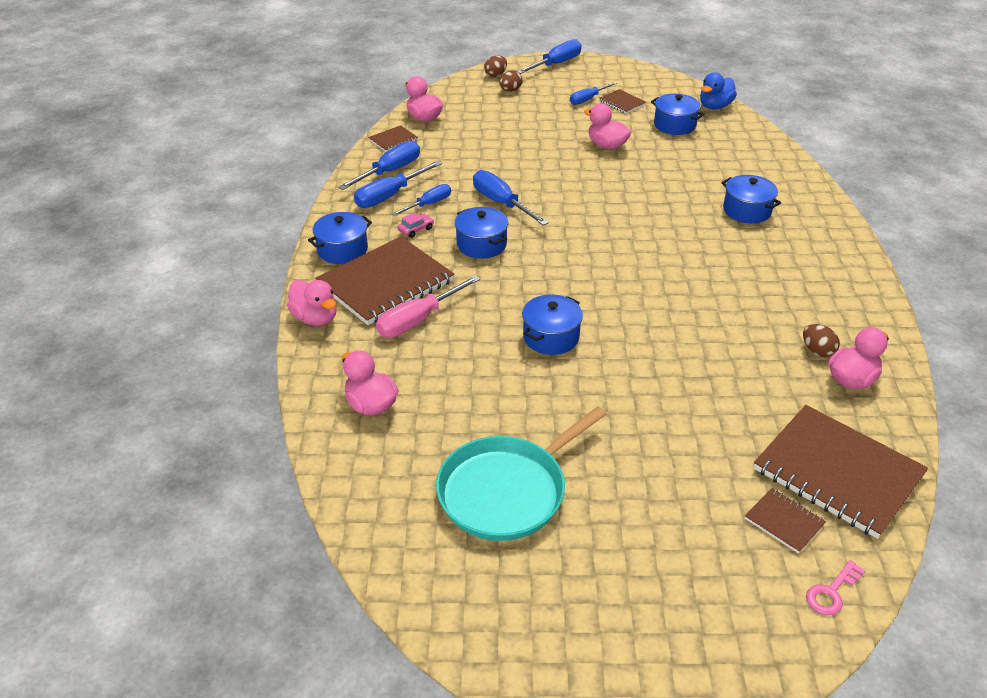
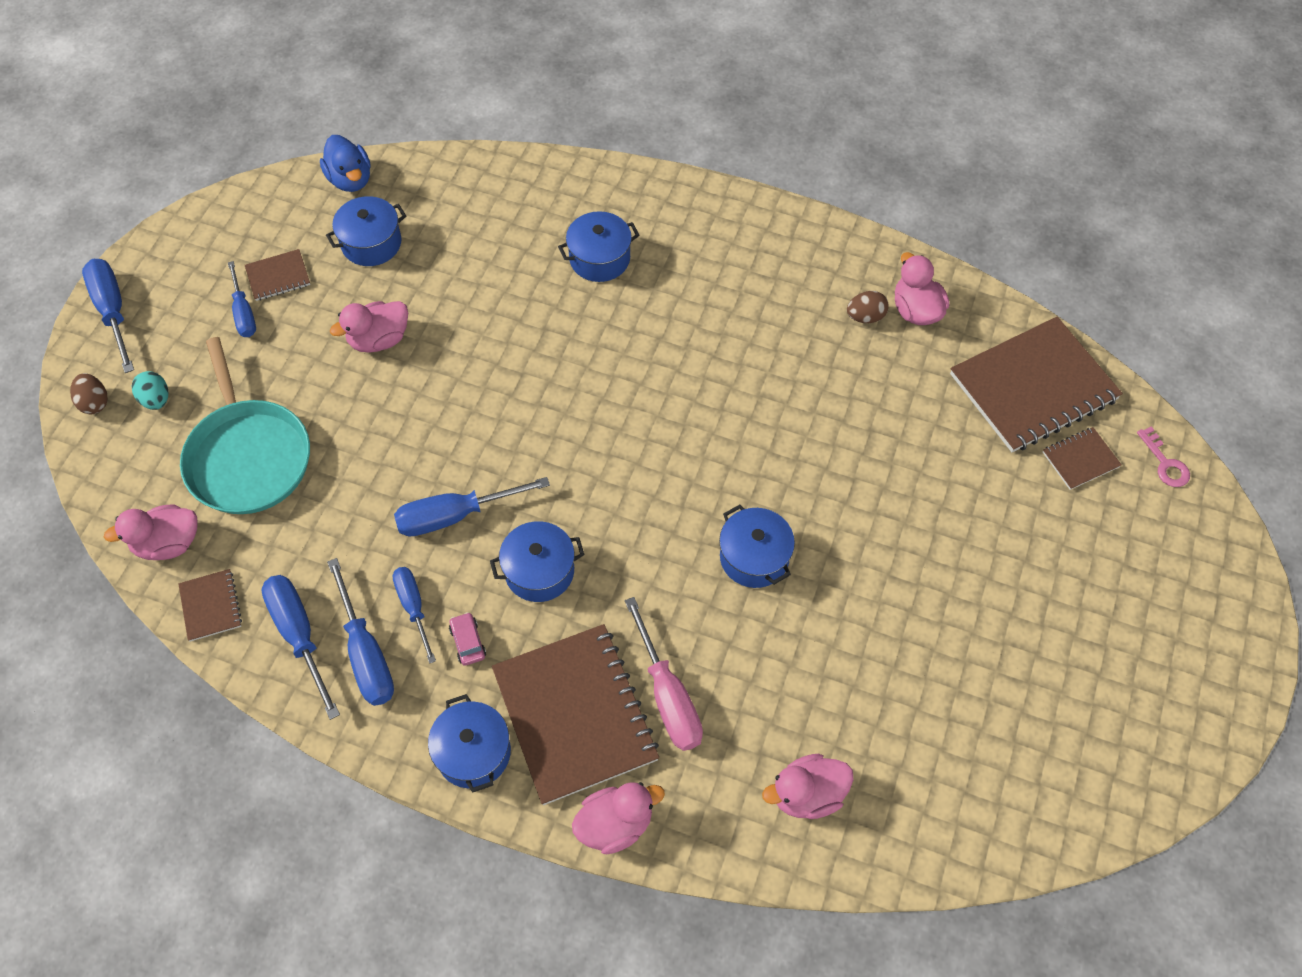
camera: 70 degrees left, 20 degrees up
(507, 491) = (981, 688): turquoise pan -> turquoise pan (248, 456)
(510, 90) = (156, 399): brown egg -> turquoise egg

